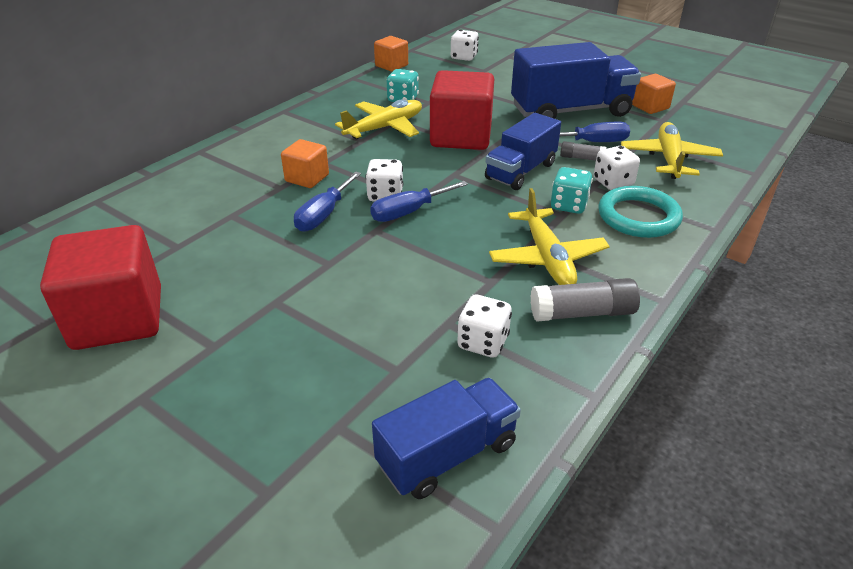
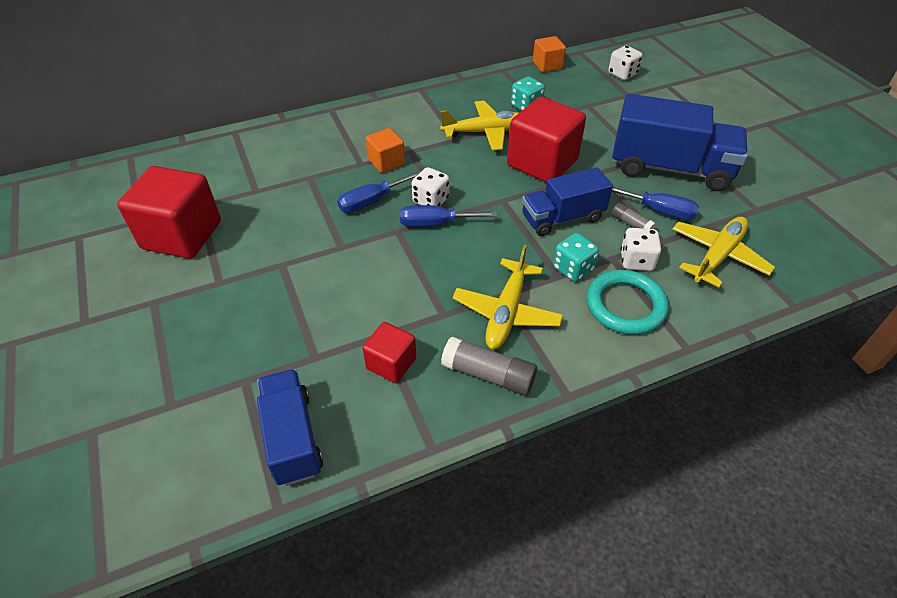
camera: 30 degrees right, 10 degrees up
(447, 454) = (292, 437): blue truck -> blue truck turned 105 degrees counterclockwise
(483, 342) = (391, 363): white dice -> red cube
(650, 107) = (758, 190): orange cube -> none

